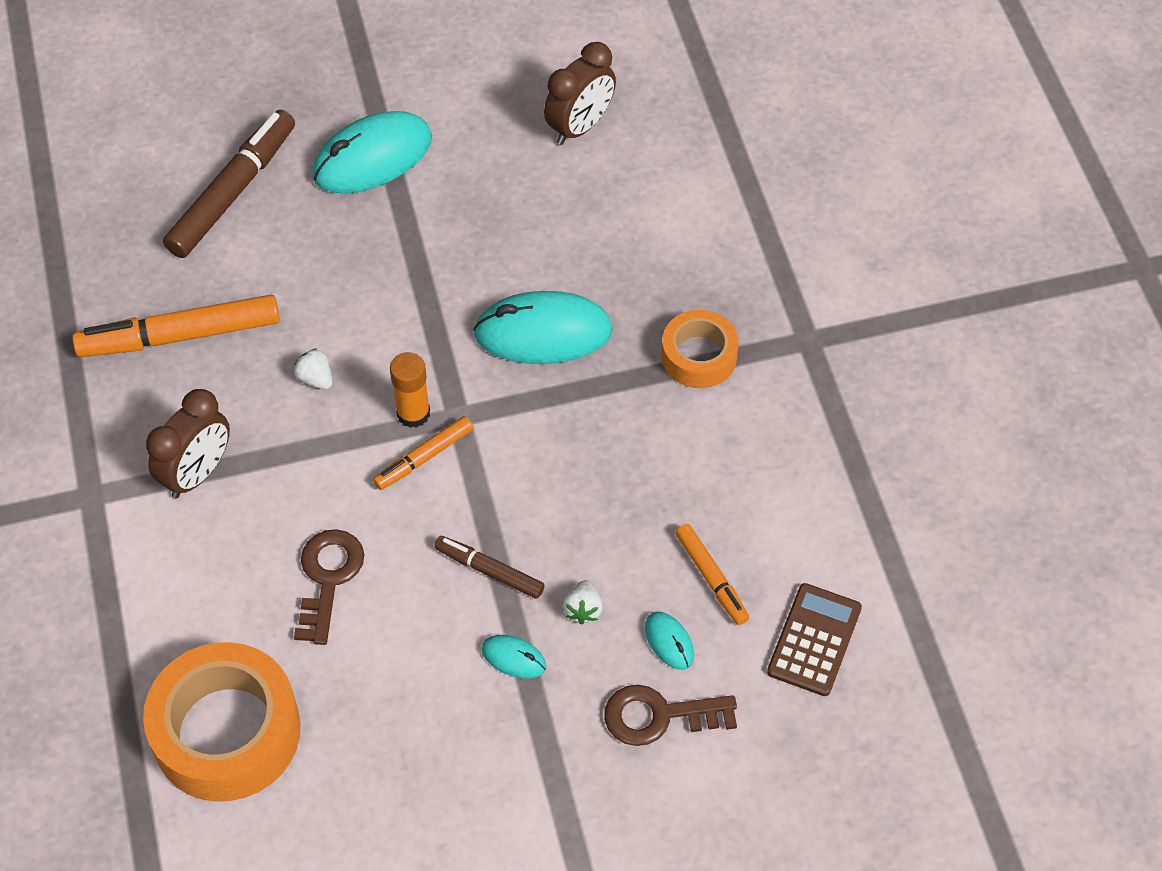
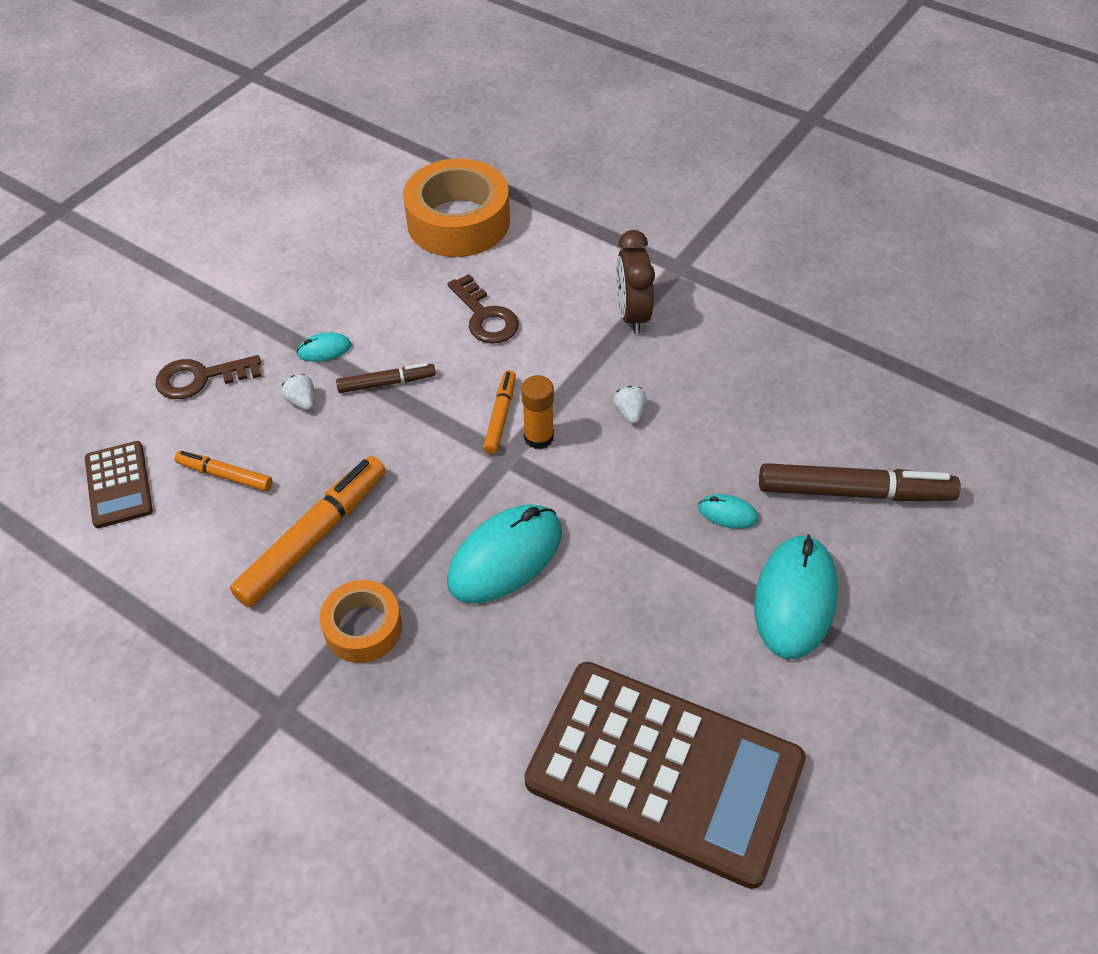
camera: 140 degrees right, 5 degrees down
(180, 336) = (750, 377): orange marker -> orange marker (313, 537)
(233, 192) = (854, 492): brown marker -> brown marker turned 75 degrees counterclockwise
(315, 379) = (630, 413): white strawberry -> white strawberry turned 105 degrees counterclockwise
(580, 127) = (664, 771): brown clock -> brown calculator
(659, 716) = (200, 378): brown key -> brown key turned 150 degrees counterclockwise
(669, 642) = (226, 420): turquoise mouse -> turquoise mouse (727, 513)

